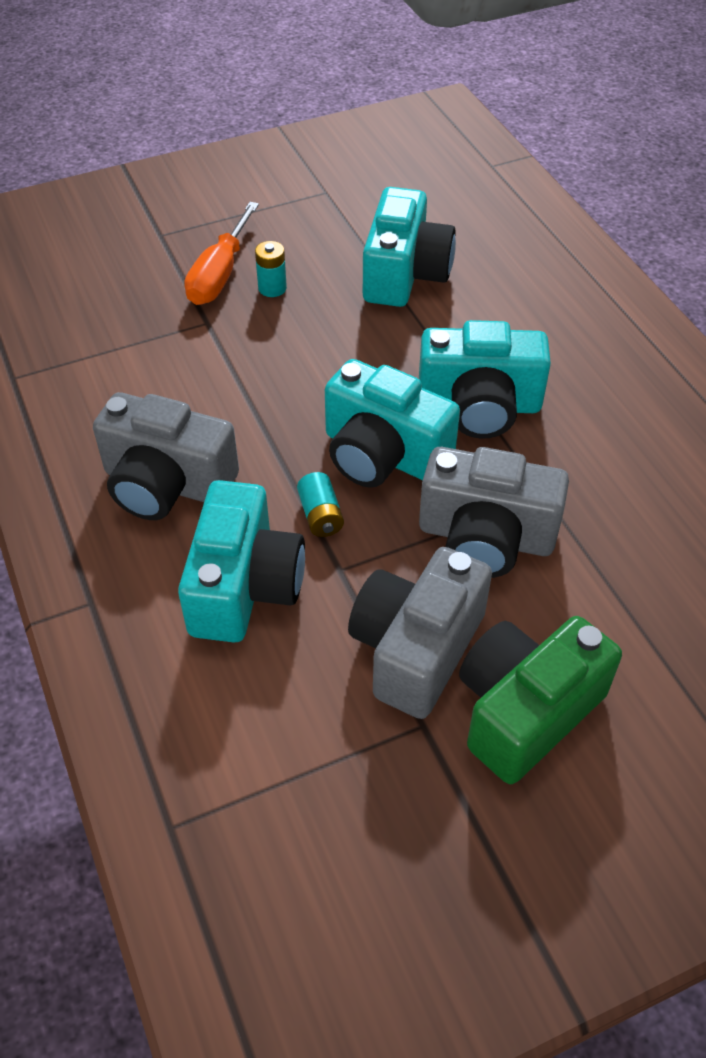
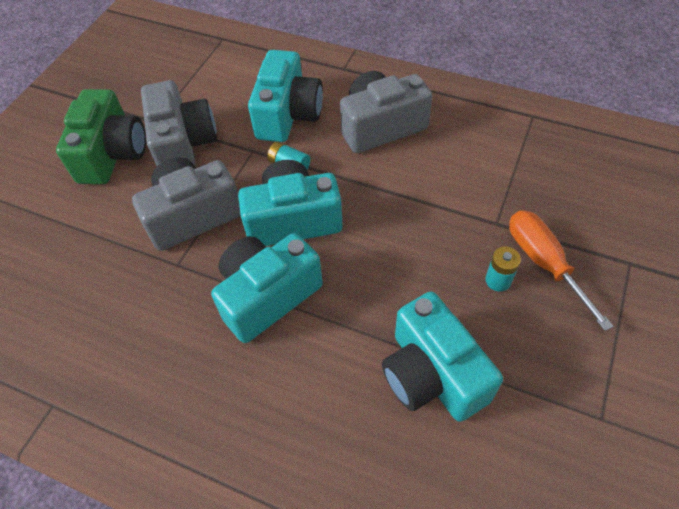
camera: 140 degrees right, 5 degrees up
(244, 586) = (288, 114): turquoise camera -> turquoise camera turned 135 degrees counterclockwise

